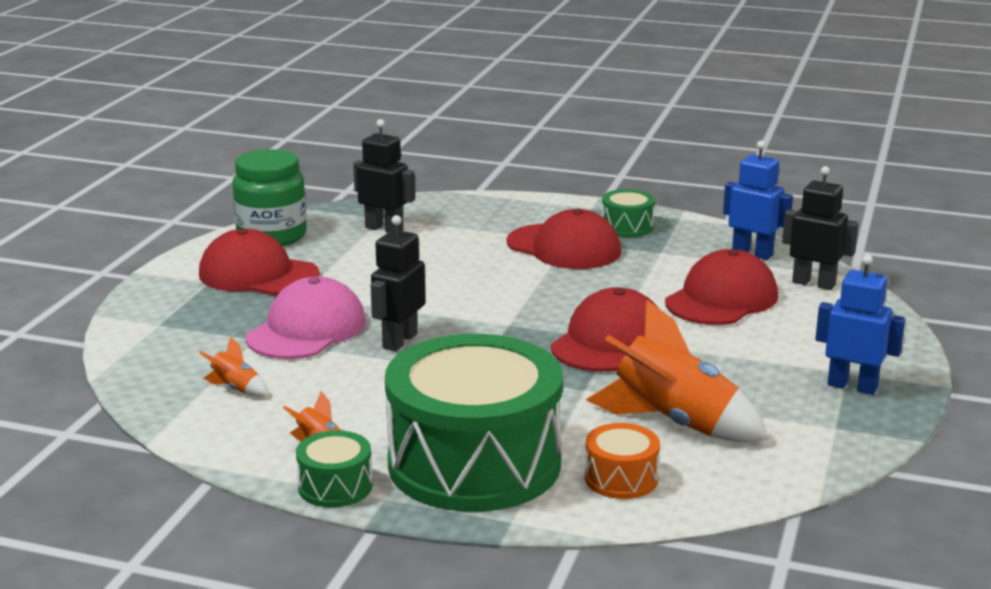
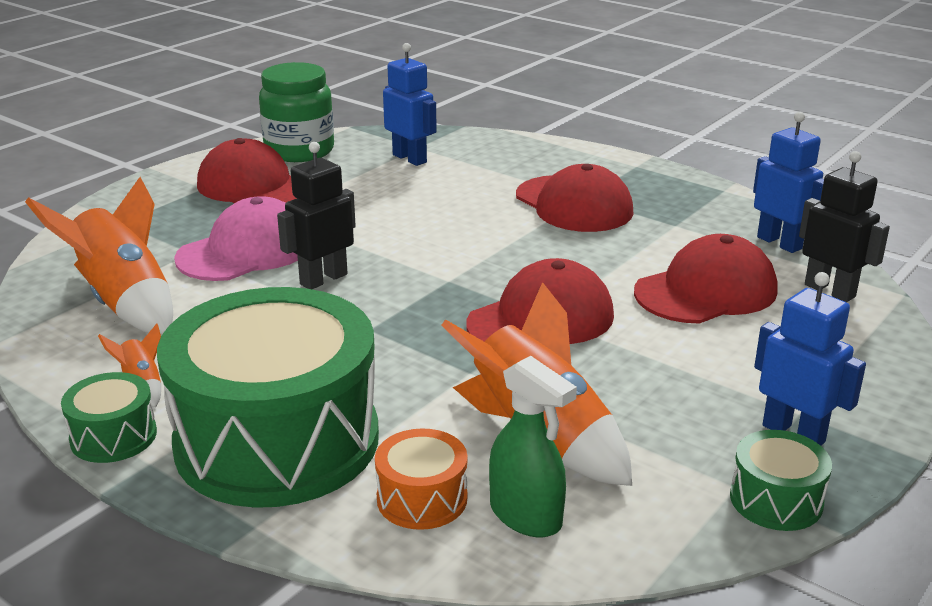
camera: 20 degrees right, 5 degrees up
(236, 388) = (124, 302): orange rocket -> orange rocket, size x2.28
(384, 228) = (410, 158): black robot -> blue robot
(627, 227) = (658, 192): green drum -> green drum (776, 500)
(705, 474) = (526, 516): none -> green spray bottle

